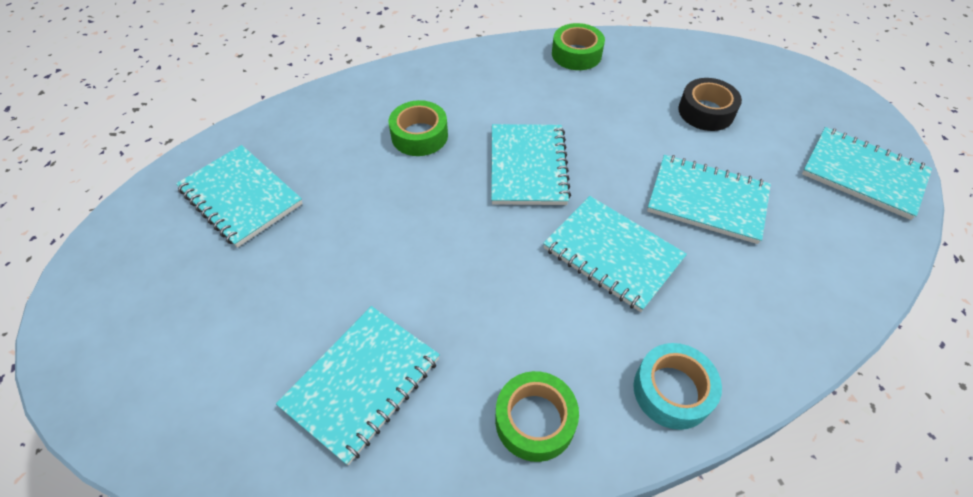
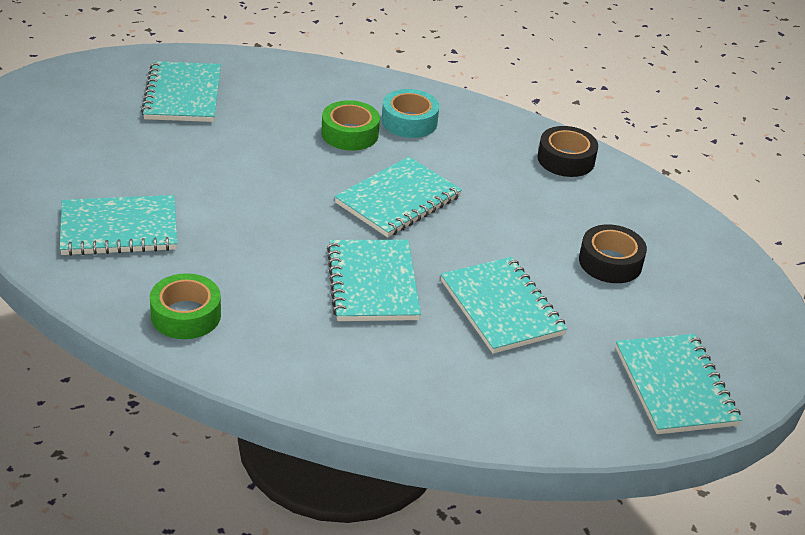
camera: 40 degrees right, 15 degrees down
(576, 54) = (566, 159): green tape -> black tape
(672, 391) = (290, 367): turquoise tape -> turquoise tape (409, 122)

